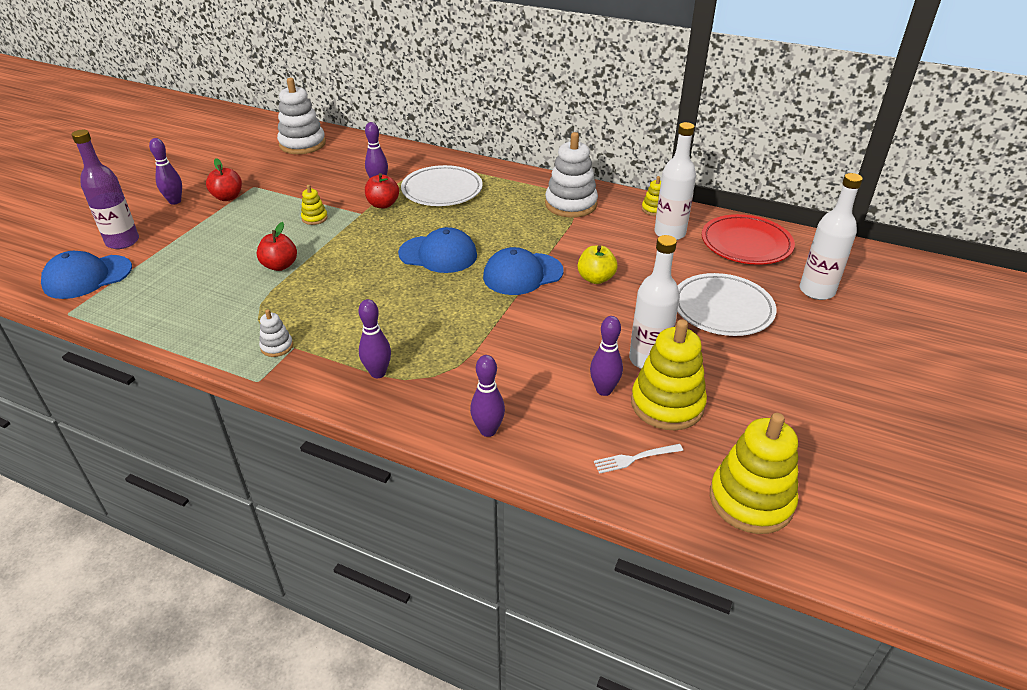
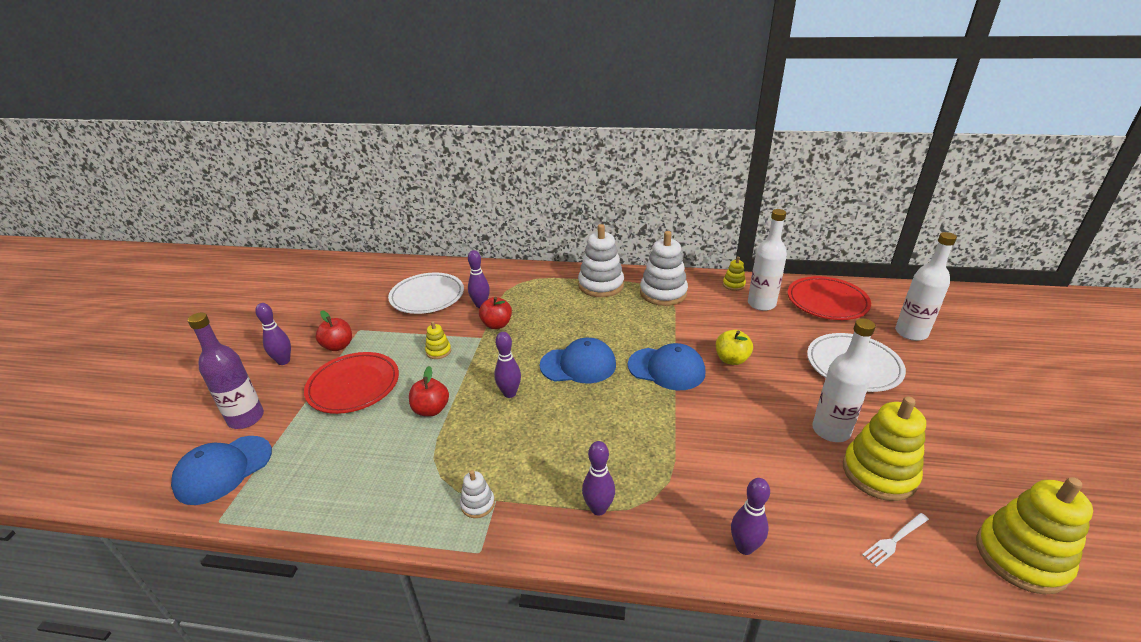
camera: 15 degrees left, 5 degrees down
(224, 233) = (354, 386): none -> red plate
(302, 144) = (385, 278): white stacking toy -> white stacking toy (601, 285)
(442, 190) = (543, 300): white plate -> white plate (427, 296)
(522, 274) = (666, 369): blue cap -> blue cap turned 120 degrees counterclockwise
(604, 390) = (816, 472): purple bowling pin -> purple bowling pin (509, 393)

